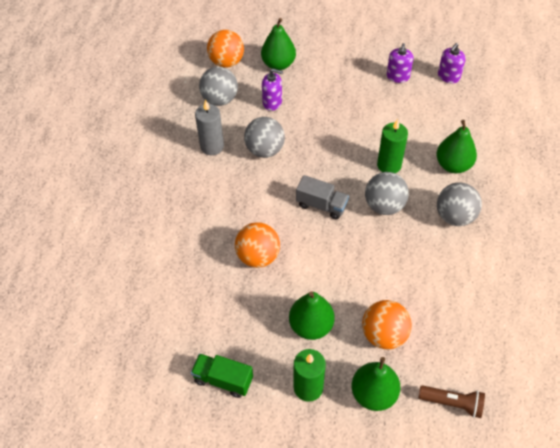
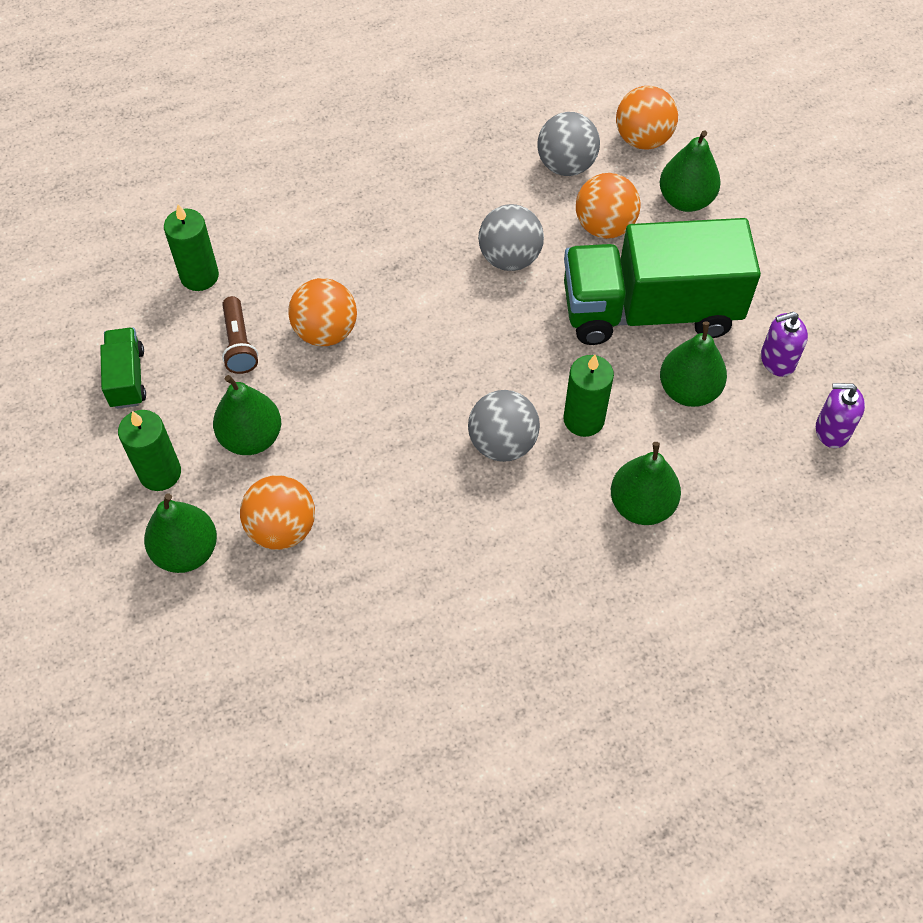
camera: 60 degrees right, 5 degrees up
(170, 307) = (199, 276): none -> green candle
(212, 146) = (476, 197): grey candle -> none
(272, 102) = (604, 226): purple soap dispenser -> orange ball
(321, 205) = (455, 366): grey truck -> none
(338, 109) = (650, 310): none -> green truck
(395, 117) = (688, 390): none -> green pear
(452, 403) = (217, 653): brown flashlight -> brown flashlight (239, 344)
(454, 216) = (540, 543): grey ball -> none

